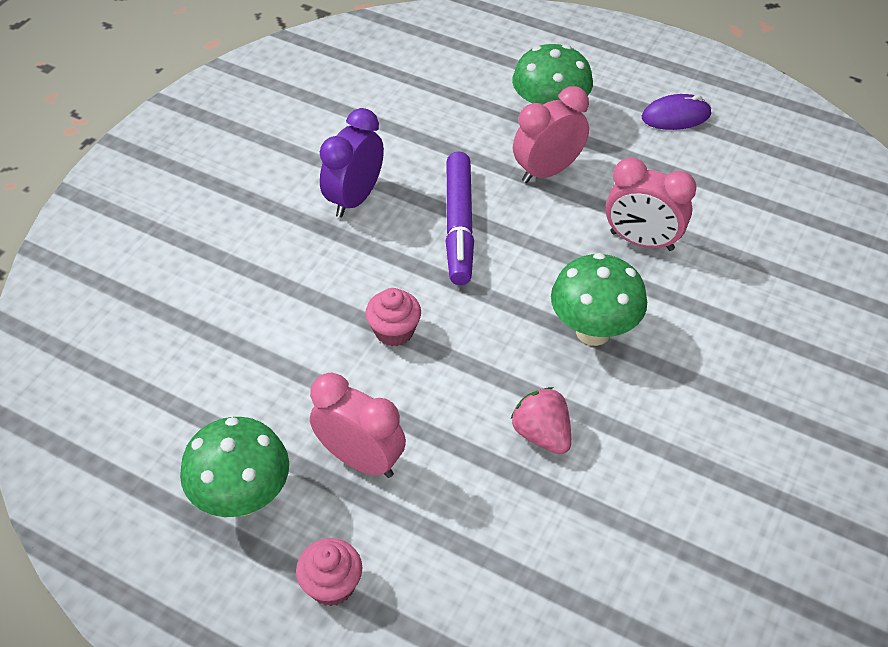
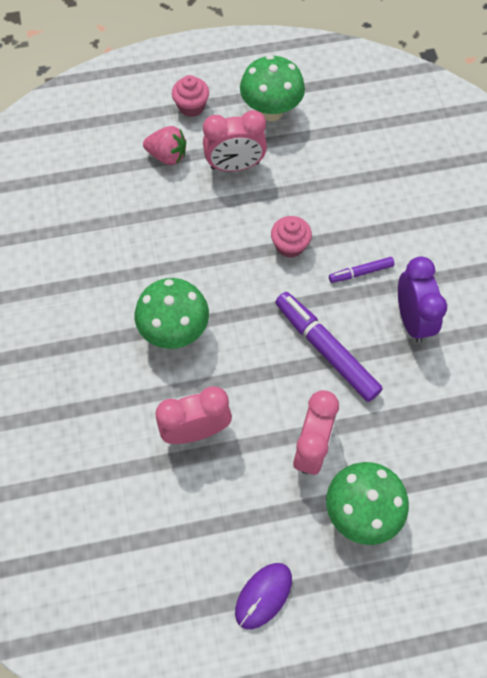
camera: 140 degrees right, 15 degrees up
(353, 262) = (360, 272): none -> purple marker
(542, 434) = (153, 244): pink strawberry -> pink strawberry (167, 156)

